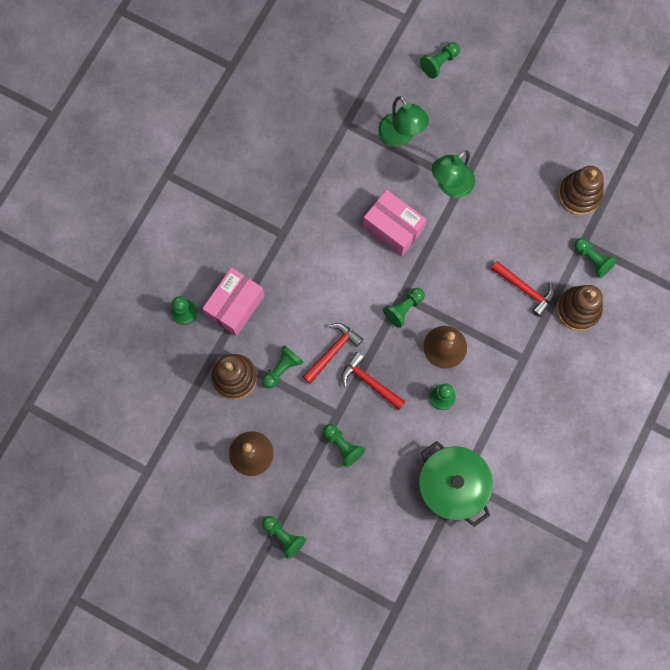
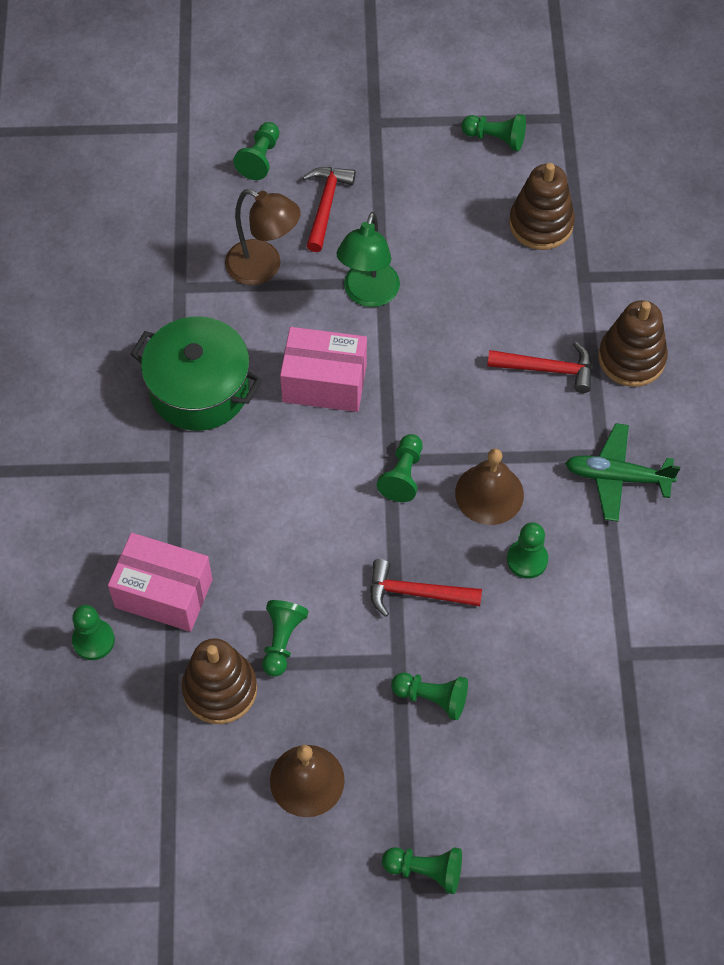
camera: 30 degrees left, 15 degrees down
(235, 306) = (164, 593): pink box -> pink box turned 75 degrees counterclockwise
(333, 351) = (339, 580): red hammer -> red hammer (326, 205)
(400, 137) = (263, 268): green lamp -> brown lamp
(452, 486) = (616, 667): green pot -> green pot (199, 389)
(523, 377) = (617, 477): none -> green plane
(592, 260) = (609, 291): green pawn -> green pawn (495, 138)

